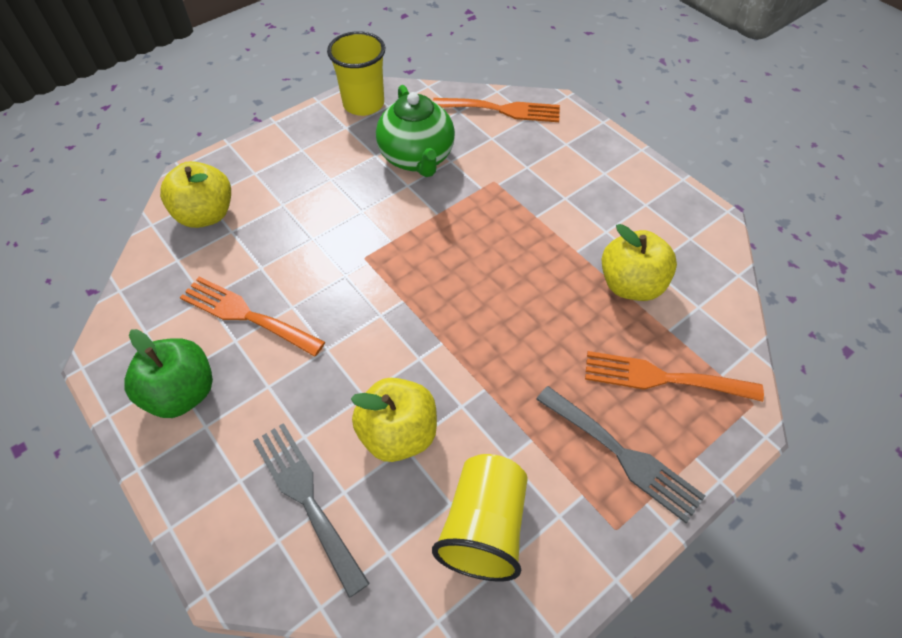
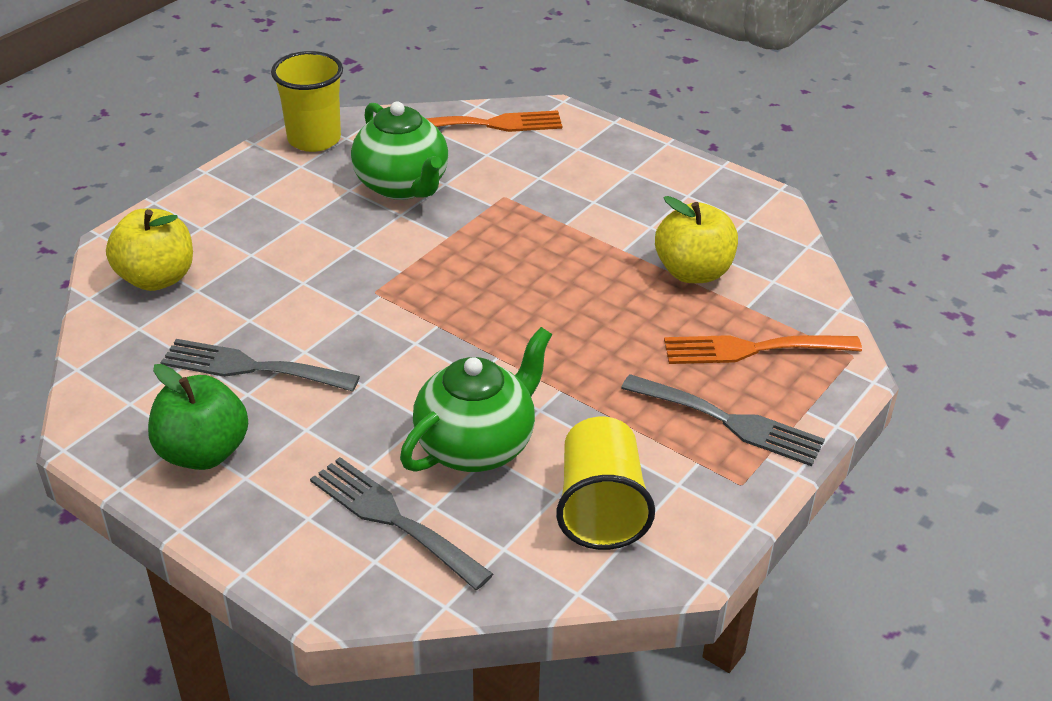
camera: 15 degrees left, 15 degrees down
(246, 315) = (250, 367): orange fork -> grey fork
(398, 433) = (477, 445): yellow apple -> green teapot

